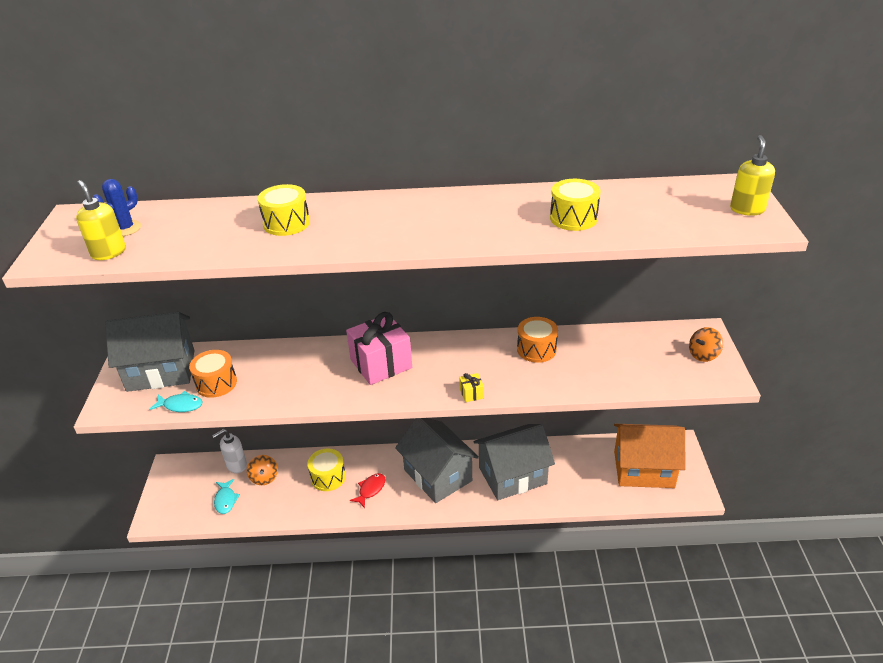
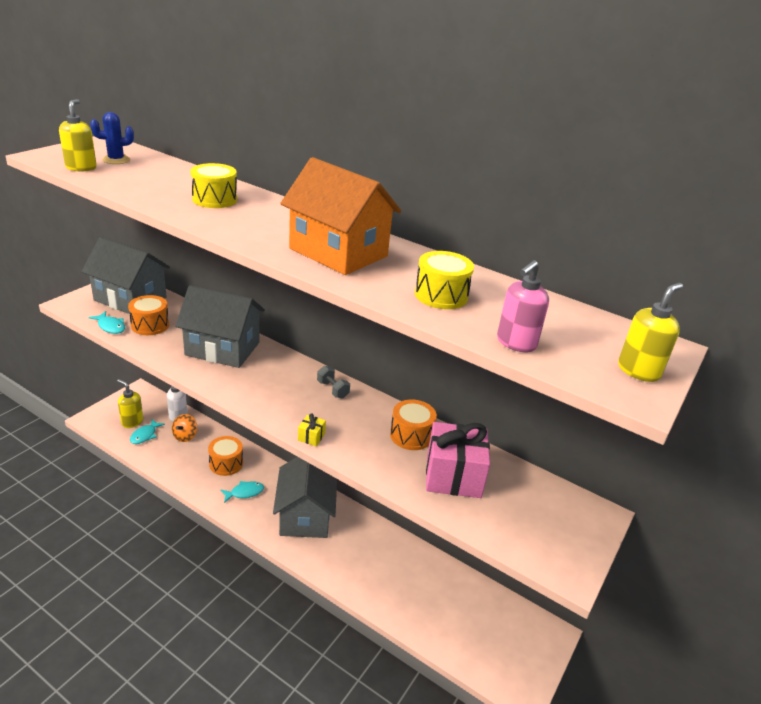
camera: 30 degrees right, 5 degrees down
(198, 496) = (132, 422): none -> yellow soap dispenser
(328, 477) = (226, 463): yellow drum -> orange drum
(370, 490) = (244, 492): red fish -> turquoise fish
(381, 364) = (273, 375): pink gift -> pink gift (453, 476)
(440, 348) = (332, 389): none -> grey dumbbell
(512, 475) = (364, 556): grey house -> grey house (222, 349)
(643, 469) = (490, 633): orange house -> orange house (338, 252)
(664, 228) = (515, 343): none -> pink soap dispenser
(703, 355) = (571, 534): orange spinning top -> none

